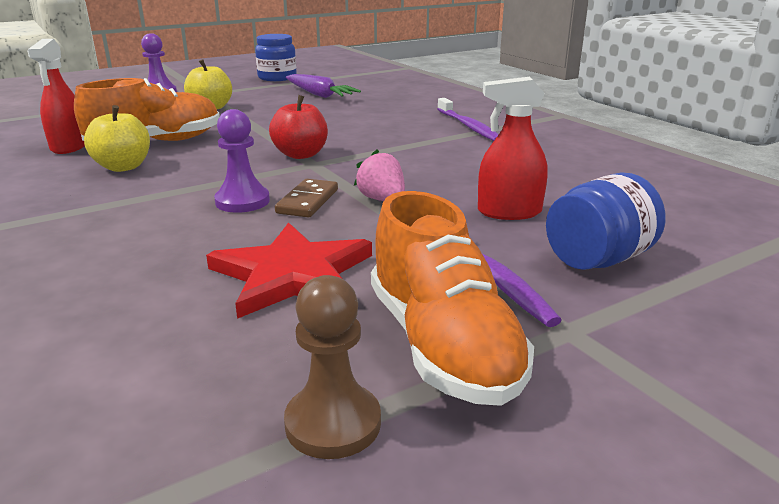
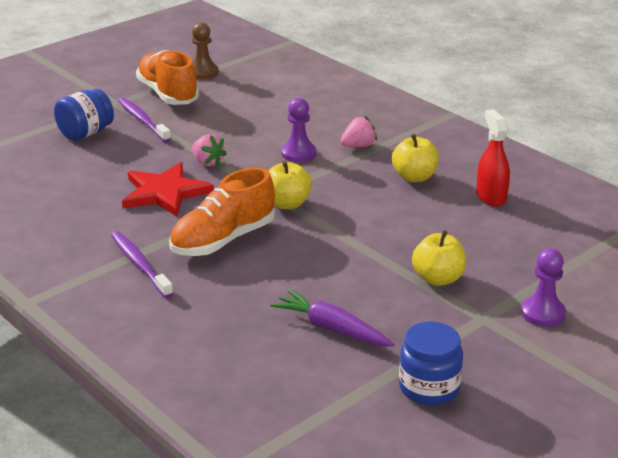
camera: 170 degrees right, 5 degrees up
(144, 204) = (358, 146): none -> pink strawberry
(156, 142) = (424, 209): orange shoe -> orange shoe (223, 240)
(292, 274) = (241, 114): red star -> red star (165, 193)
(301, 154) = (287, 204): red apple -> yellow apple
(308, 201) = (256, 157): brown domino -> none
(509, 212) = (125, 159): red spray bottle -> none

